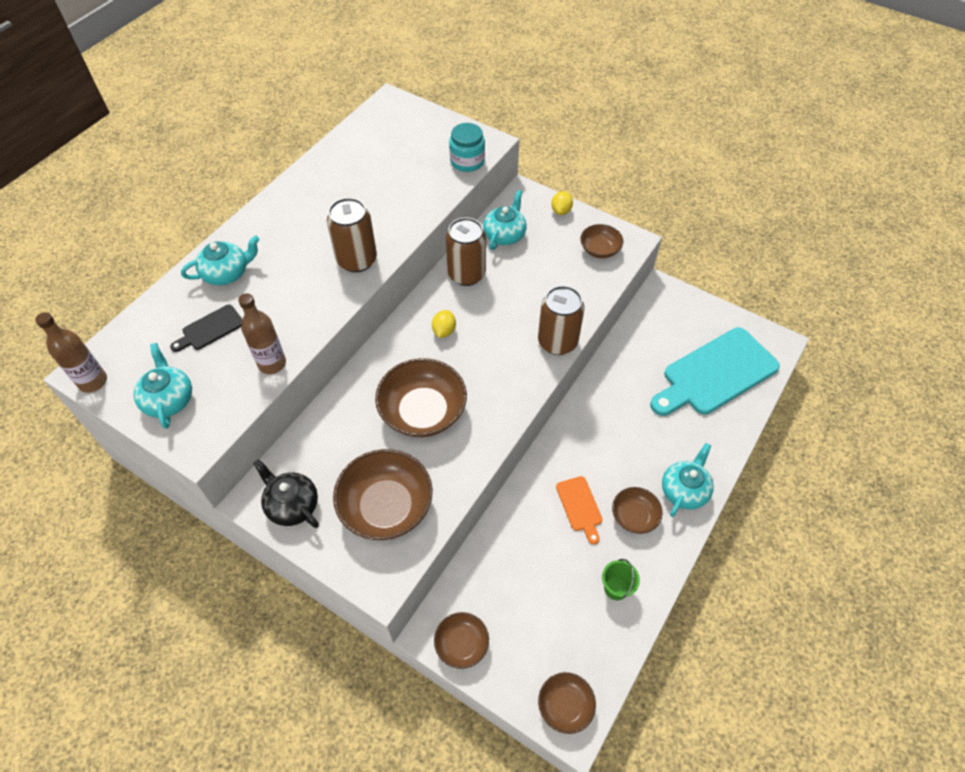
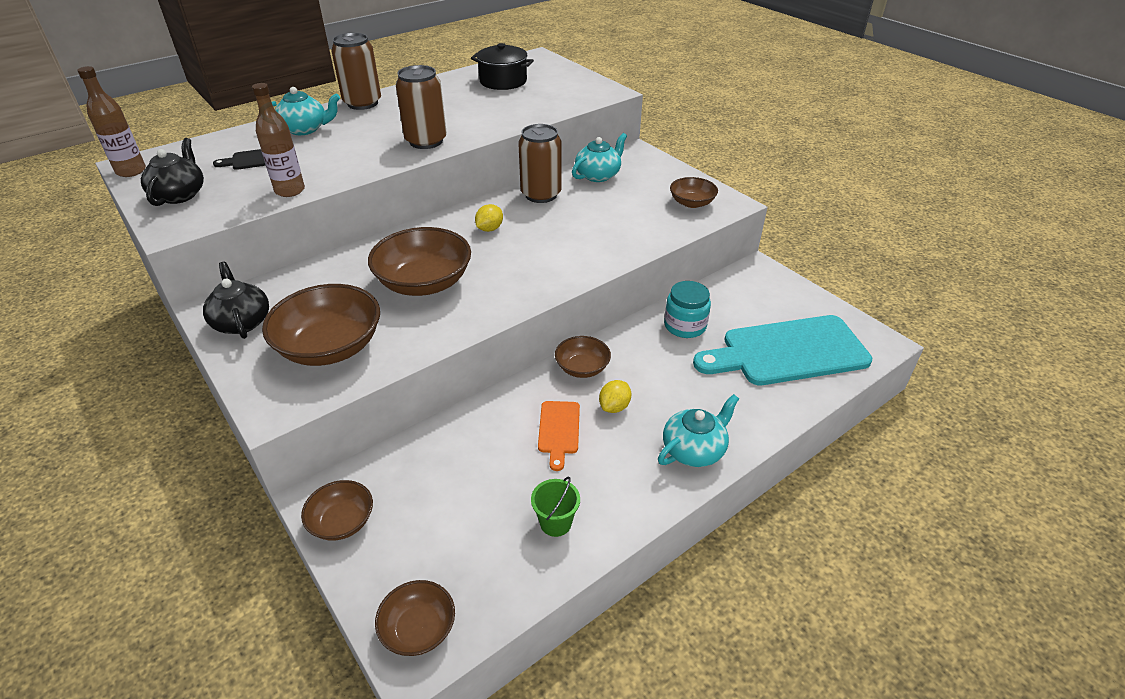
camera: 20 degrees right, 15 degrees down
(169, 399) = (180, 195): turquoise teapot -> black teapot
(379, 150) = (503, 81): none -> black pot
(467, 161) = (580, 100): turquoise jar -> turquoise jar (685, 326)
(557, 342) = (602, 261): brown can -> brown can (362, 103)
(561, 211) = (667, 169): yellow lemon -> yellow lemon (614, 407)
(634, 516) = (618, 458): brown bowl -> brown bowl (582, 368)

